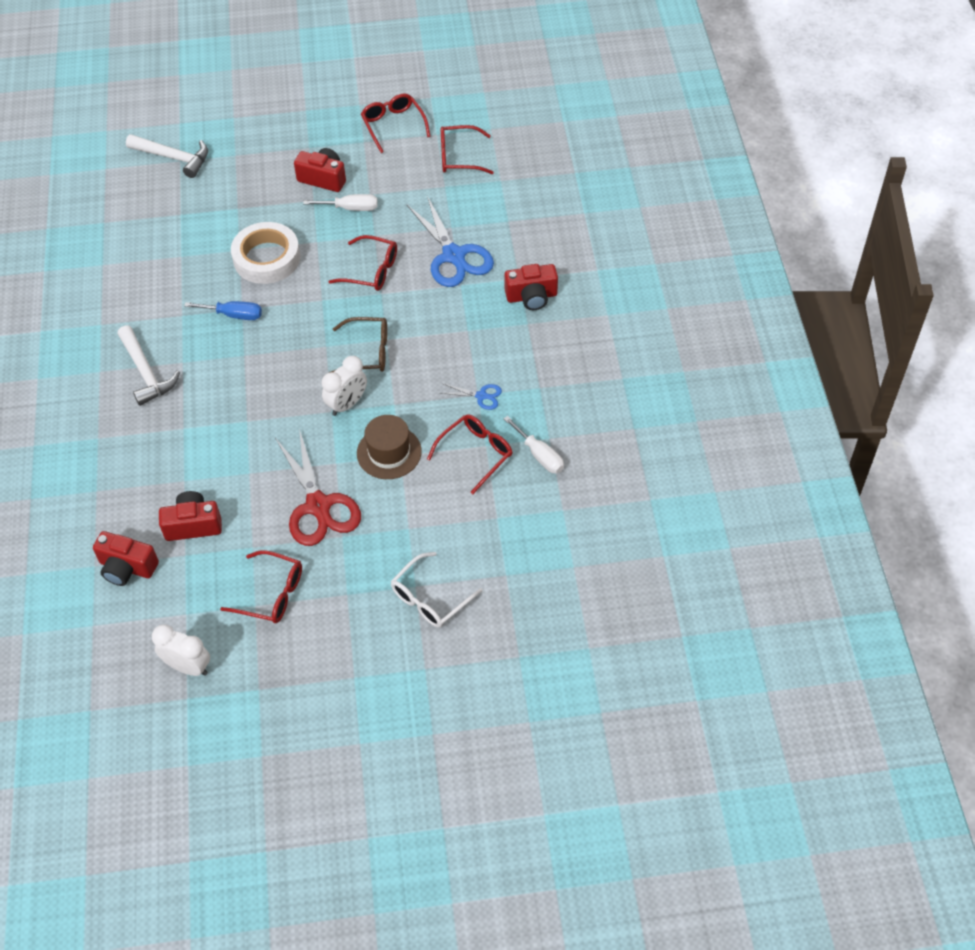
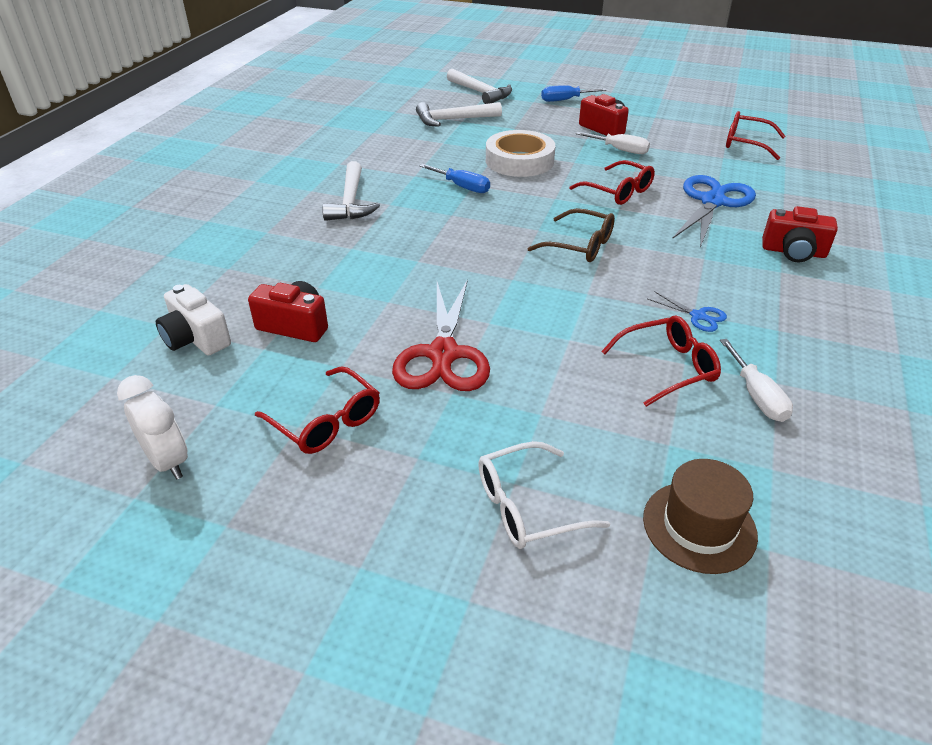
camera: 25 degrees right, 15 degrees down
(127, 567) = (196, 338): red camera -> white camera
(171, 215) = (453, 120): none -> white hammer
(265, 141) = (565, 100): none -> blue screwdriver
(347, 404) = (533, 278): white clock -> none
(389, 452) = (557, 332): brown hat -> brown hat (699, 526)
(393, 125) = (688, 114): red glasses -> none
(453, 255) = (712, 202): blue scissors -> blue scissors turned 150 degrees counterclockwise

